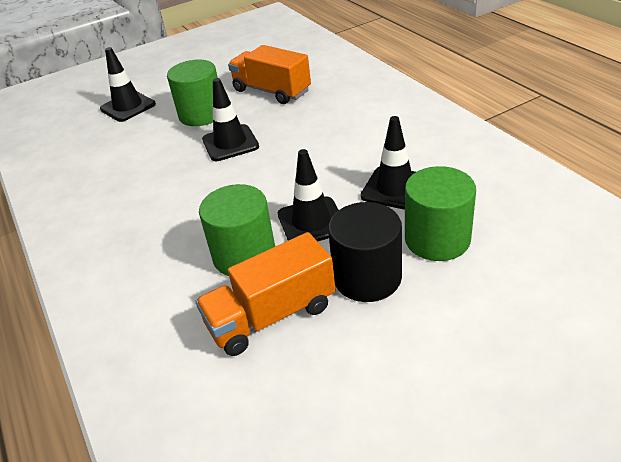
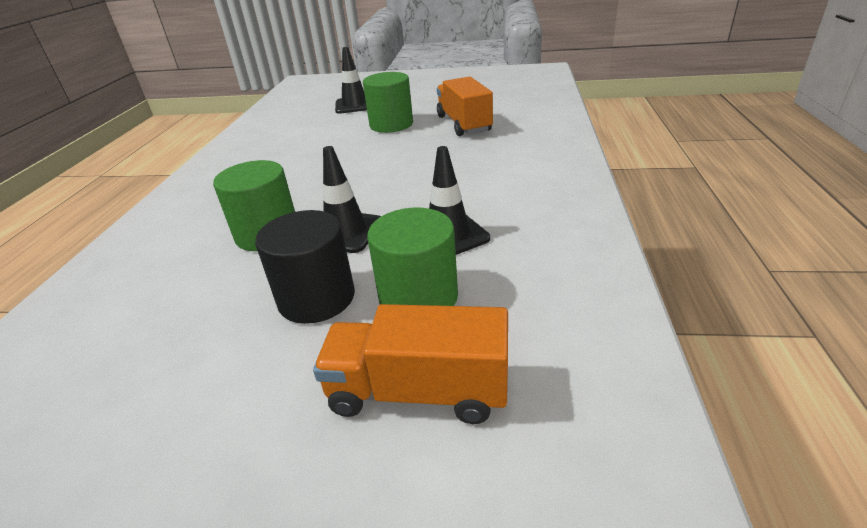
camera: 35 degrees right, 5 degrees down
(230, 143) = (379, 151): black traffic cone -> none
(271, 315) = (214, 288): orange truck -> orange truck (418, 391)

